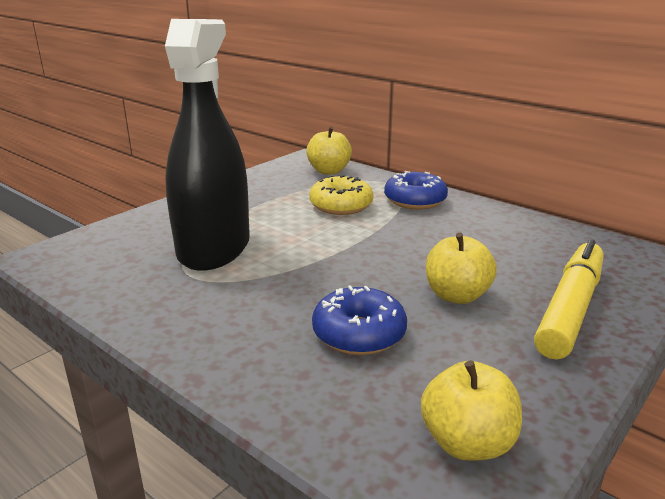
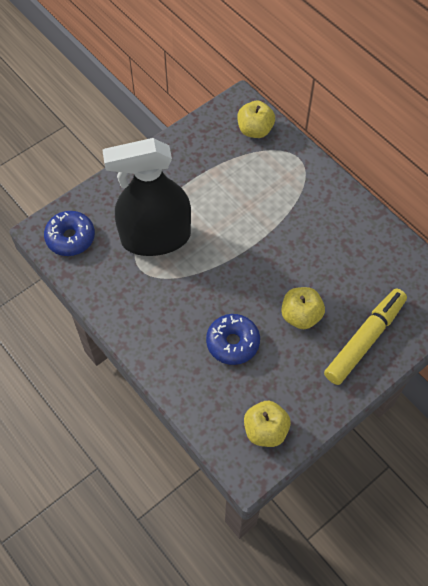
camera: 10 degrees right, 35 degrees up
(214, 248) = (156, 238): black spray bottle -> black spray bottle turned 120 degrees counterclockwise
(341, 205) = (253, 191): yellow donut -> none
(415, 200) = (311, 191): blue donut -> blue donut (70, 238)

